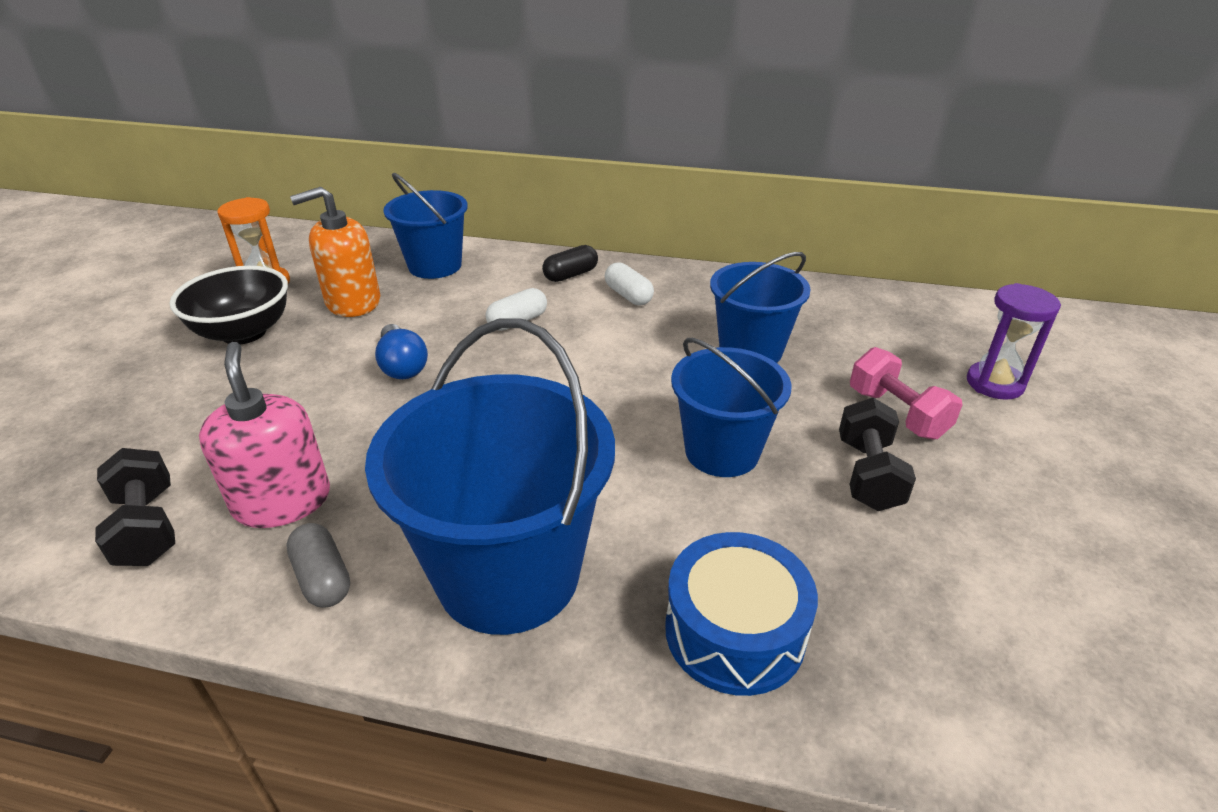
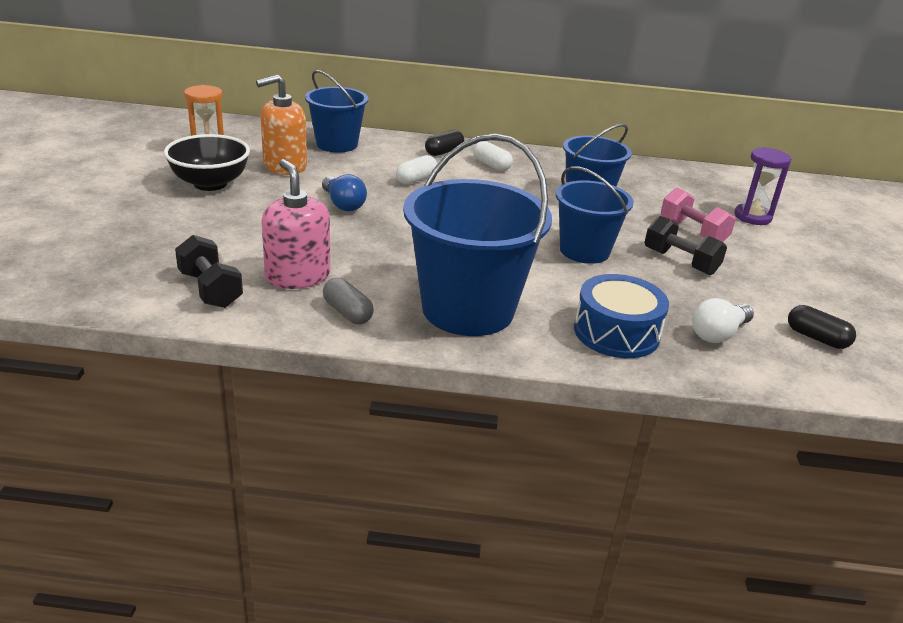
camera: 10 degrees left, 5 degrees down
(868, 474) = (680, 262): black dumbbell -> black dumbbell turned 45 degrees counterclockwise
(909, 639) = (718, 334): none -> white light bulb
(1085, 653) = (816, 338): none -> black capsule

